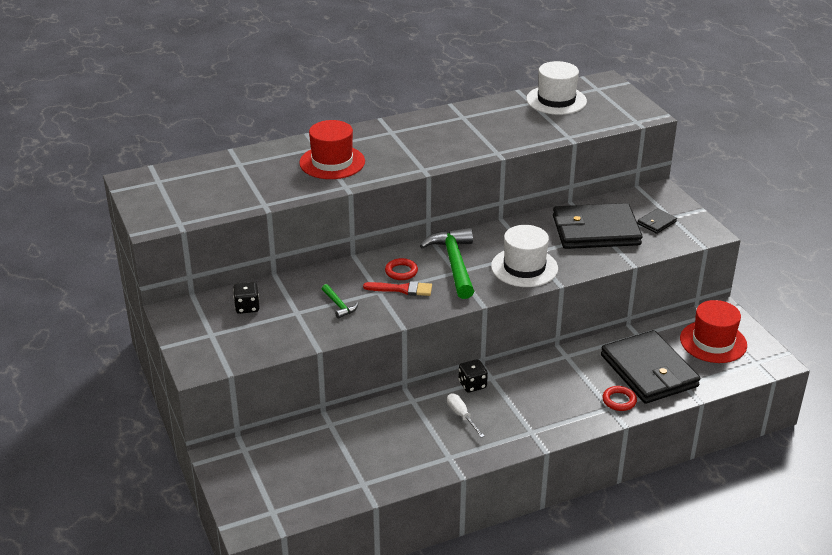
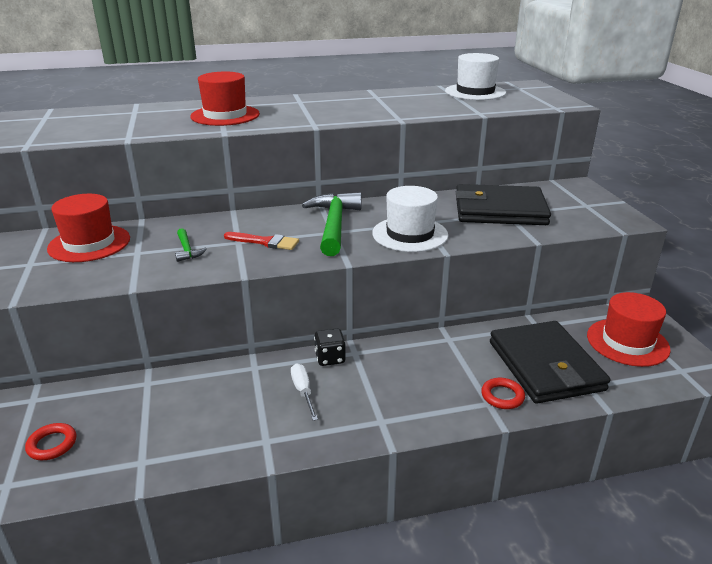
camera: 10 degrees right, 5 degrees down
(247, 307) = (89, 243): black dice -> red hat
(401, 272) = (273, 227): red ring -> red ring (52, 444)
(656, 223) = (569, 209): black wallet -> none

